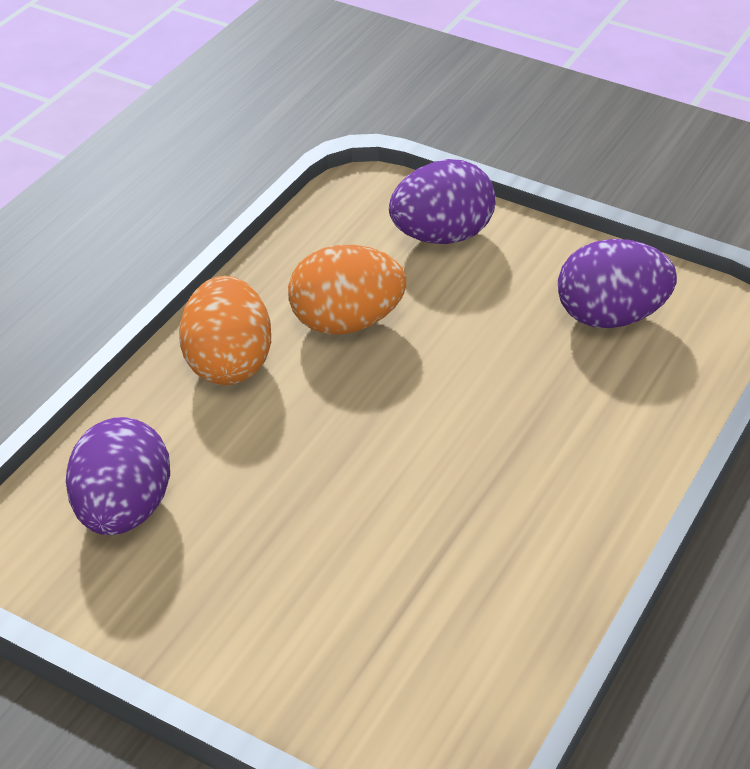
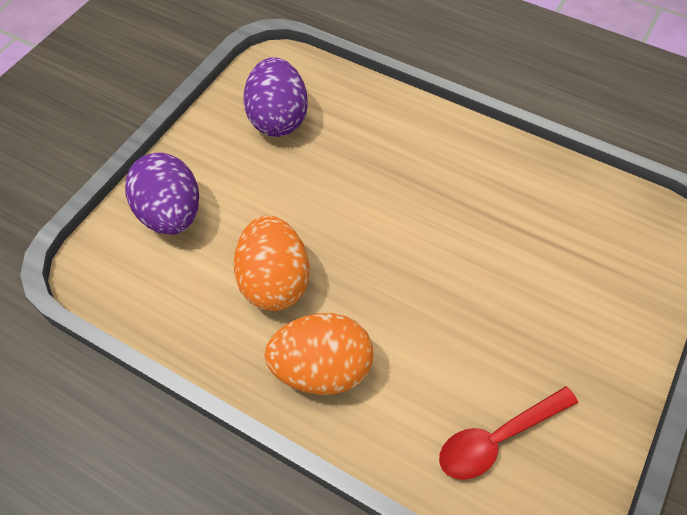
camera: 90 degrees left, 15 degrees up
(123, 511) = (497, 438): purple egg -> red spoon

